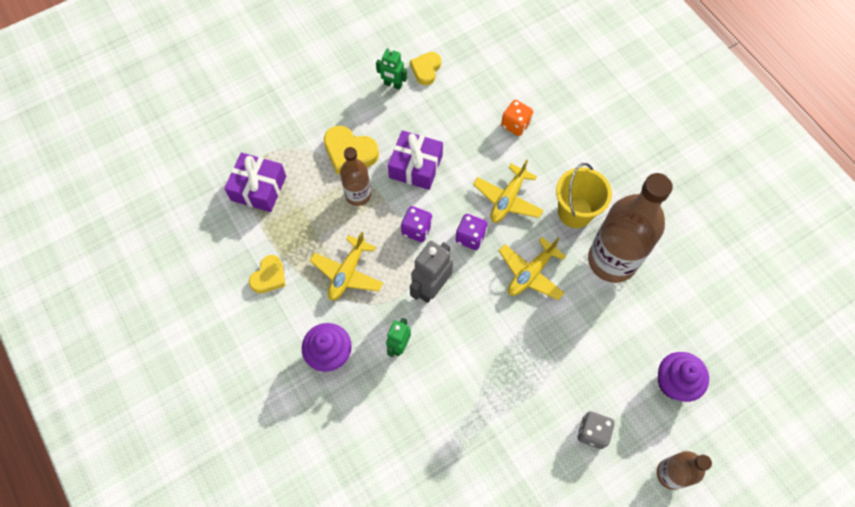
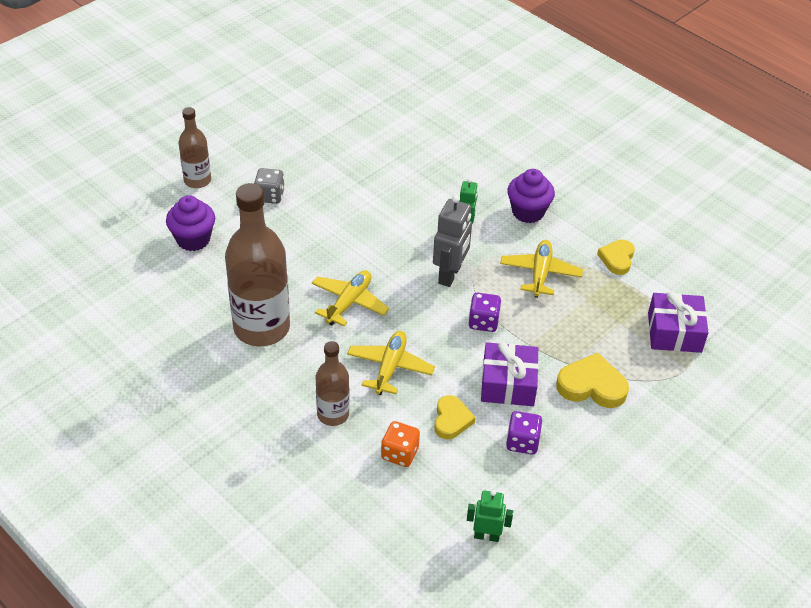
camera: 165 degrees right, 20 degrees down
(358, 195) = (561, 344): brown bottle -> brown bottle (333, 414)
(393, 85) = (574, 476): green robot -> green robot (486, 536)
(426, 69) = (539, 505): yellow heart -> yellow heart (451, 420)
(470, 237) = (422, 324): purple dice -> purple dice (522, 442)
(575, 212) = (309, 367): yellow bucket -> none

